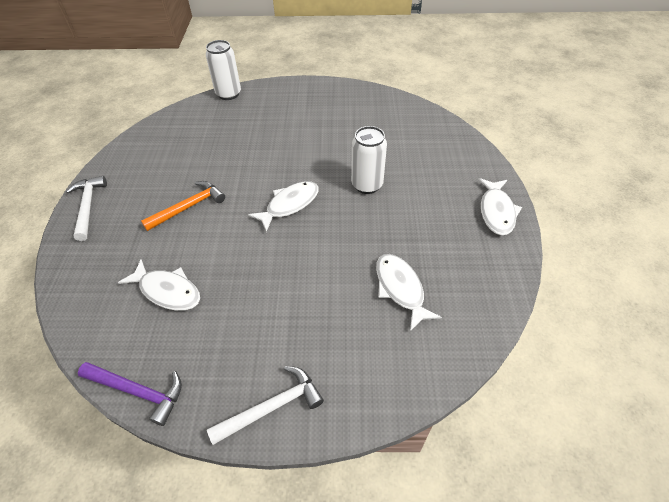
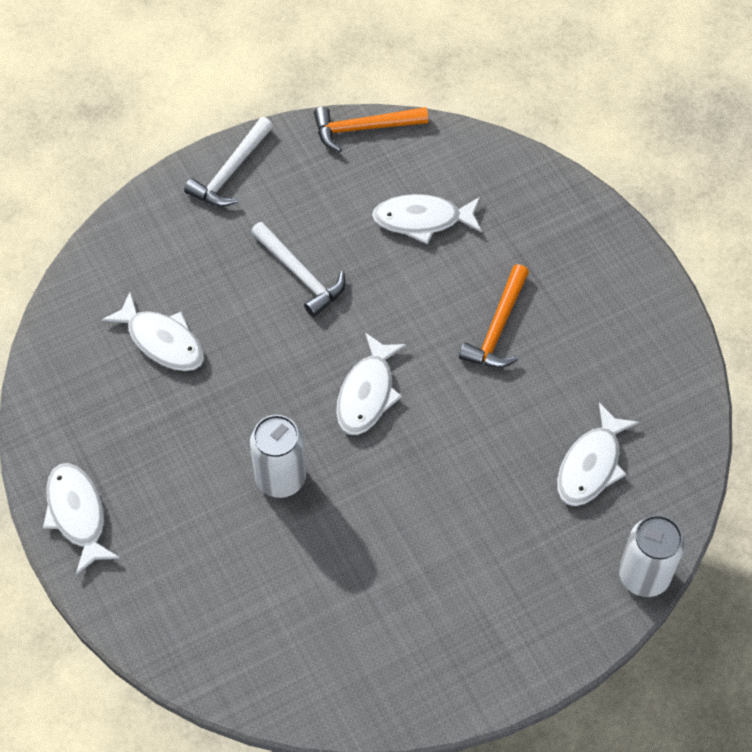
camera: 150 degrees right, 10 degrees up
(88, 206) = (627, 268): white hammer -> white hammer (300, 274)
(138, 391) = (363, 128): purple hammer -> orange hammer
(208, 134) = (591, 465): none -> white fish

